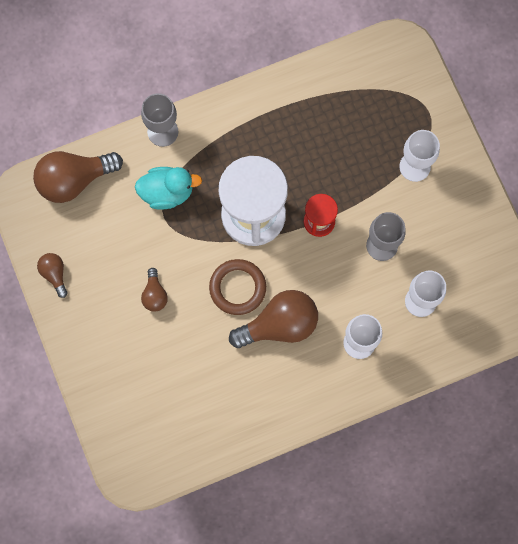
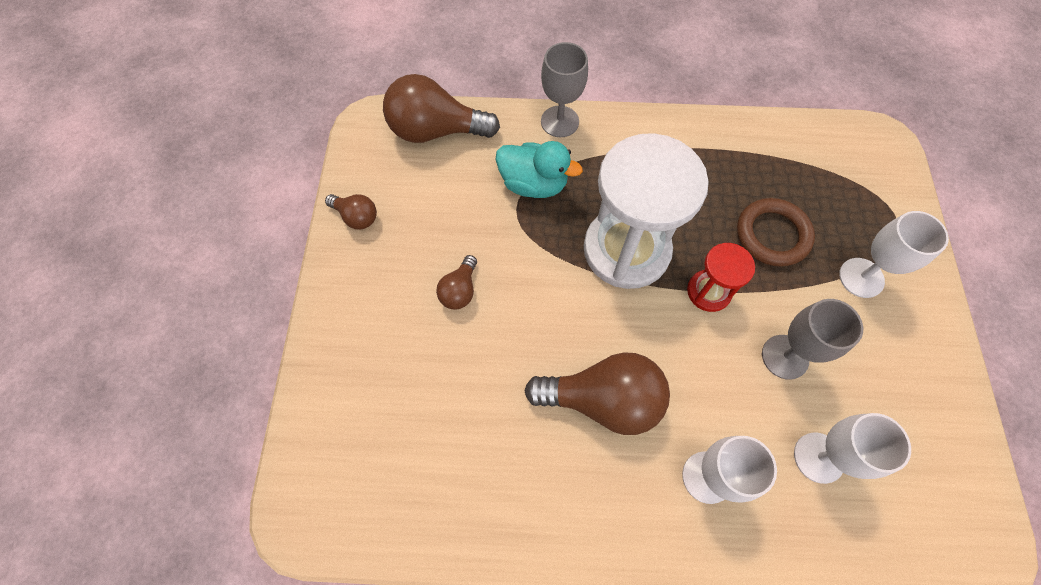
camera: 25 degrees right, 10 degrees down
(54, 274) = (356, 217): brown light bulb -> brown light bulb turned 120 degrees clockwise
(237, 288) = (568, 327): brown ring -> brown ring (772, 235)

